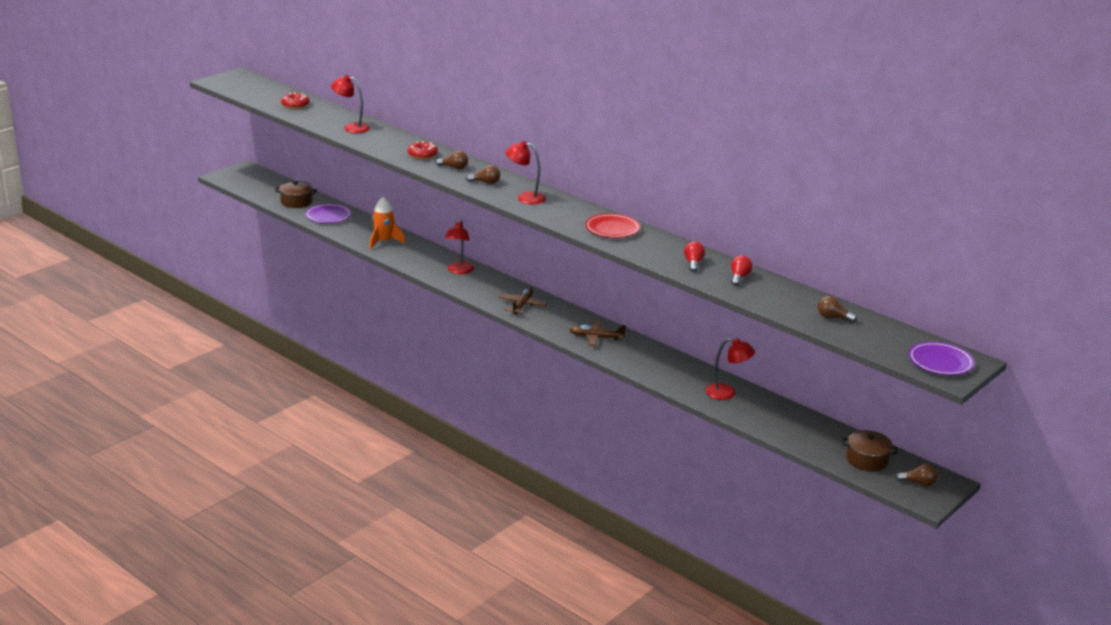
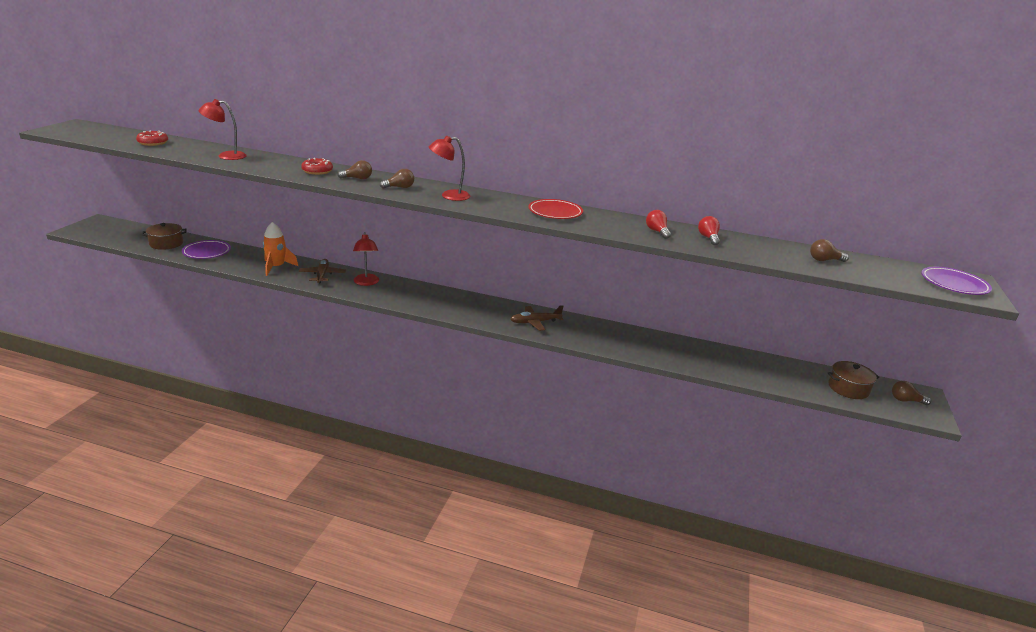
camera: 25 degrees left, 0 degrees up
(522, 305) = (447, 304): brown plane -> brown plane (322, 275)
(727, 393) = (685, 351): red lamp -> none
(918, 483) = (905, 400): brown light bulb -> brown light bulb turned 150 degrees counterclockwise

